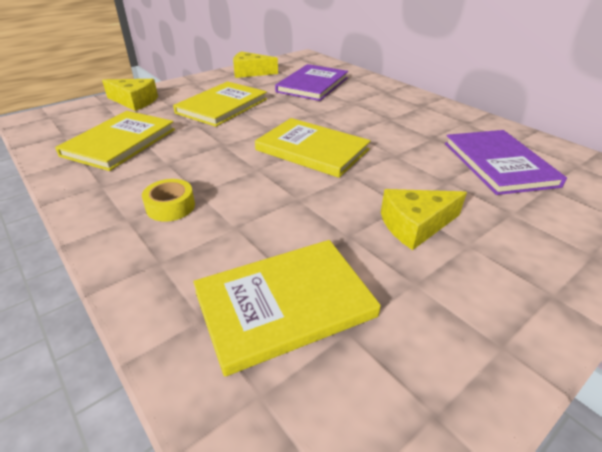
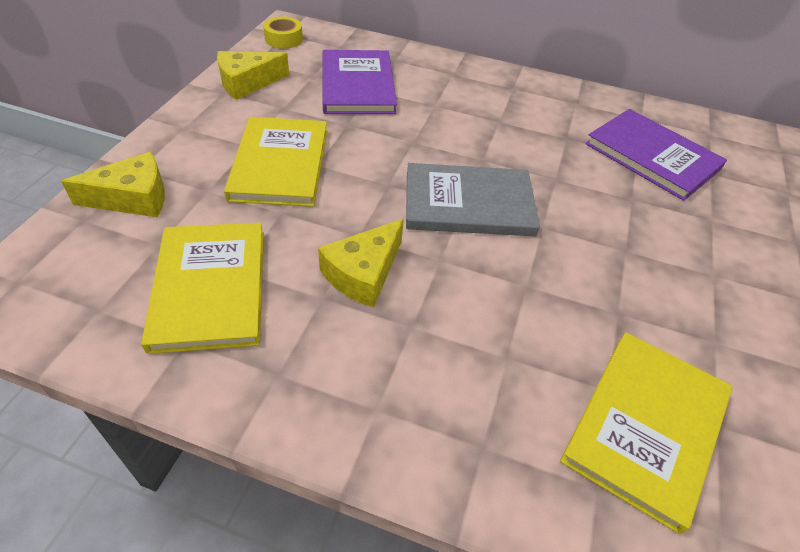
camera: 35 degrees left, 10 degrees up
(170, 206) = (406, 364): yellow tape -> yellow tape (284, 39)
(312, 150) = (468, 203): yellow book -> grey book
(415, 225) = (657, 271): yellow cheese -> yellow cheese (363, 273)

